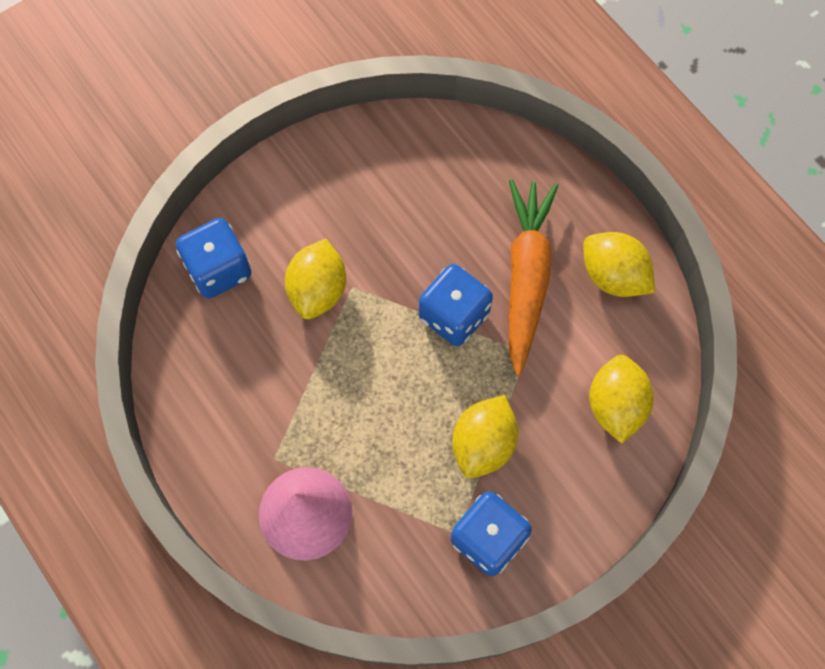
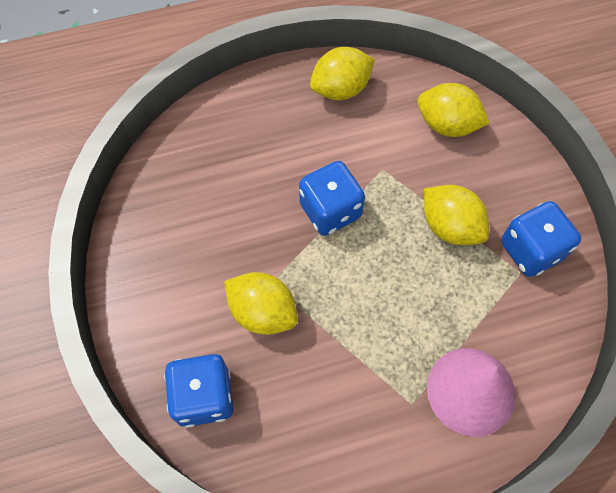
camera: 70 degrees left, 5 degrees down
(526, 277) = (317, 147): orange carrot -> none

